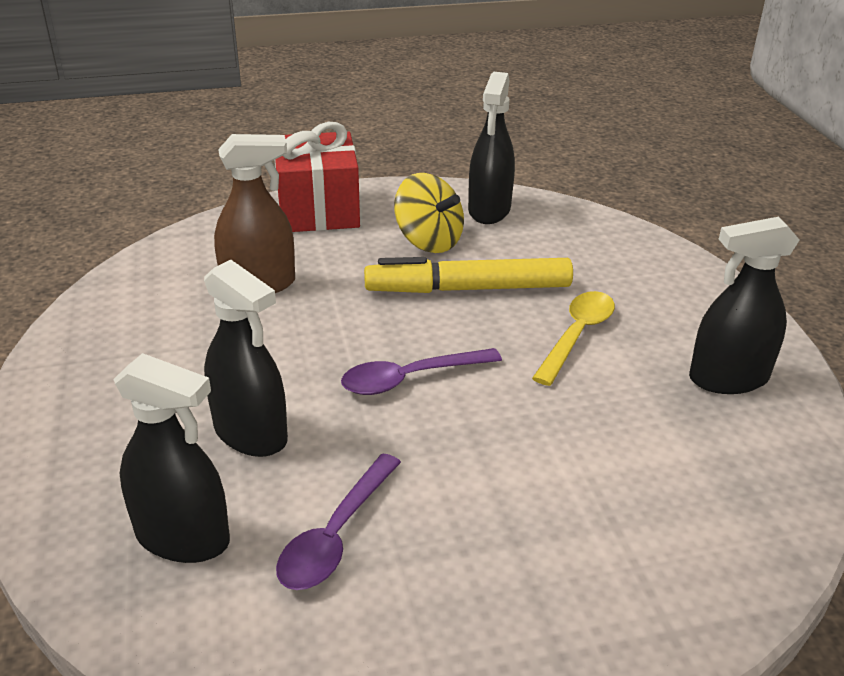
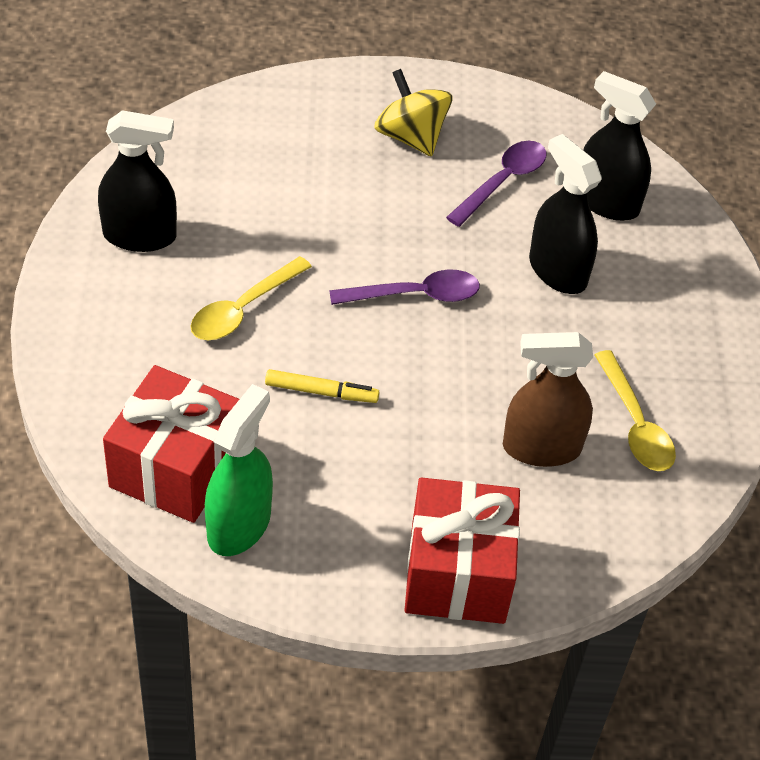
camera: 170 degrees left, 15 degrees up
(168, 313) = (635, 424): none -> yellow spoon
(428, 241) = (336, 480): yellow spinning top -> yellow spinning top (411, 137)
(468, 289) = (321, 392): yellow marker -> yellow marker, size x0.52
(489, 210) = (239, 525): black spray bottle -> green spray bottle
(556, 230) = (175, 468): none -> red gift

